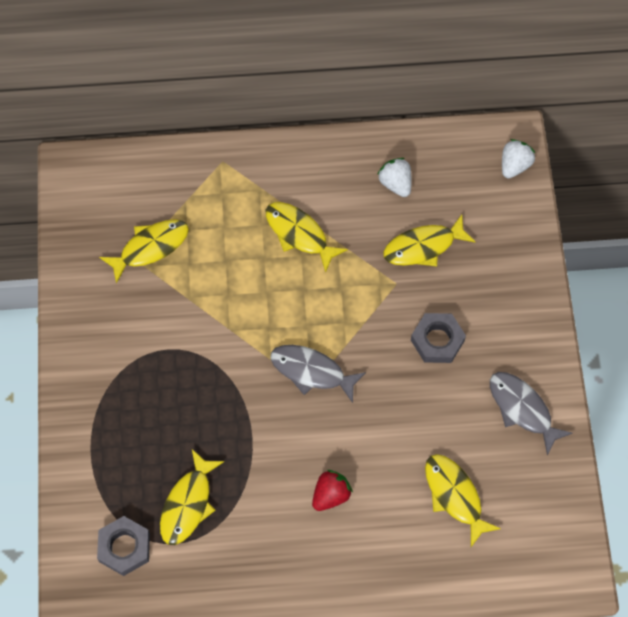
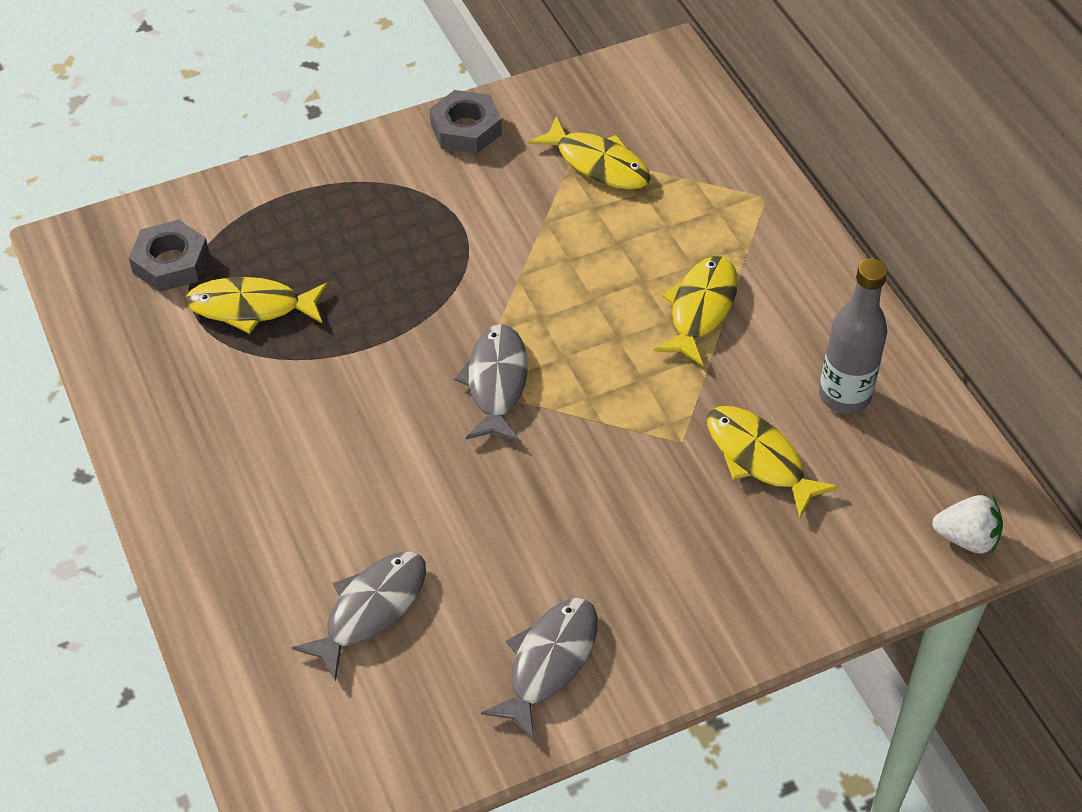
camera: 70 degrees right, 15 degrees down
(331, 495) = (318, 457): red strawberry -> none
(395, 183) = (844, 396): white strawberry -> grey bottle
(437, 340) = (613, 518): grey nut -> grey nut (466, 129)
(455, 496) = (370, 610): yellow fish -> grey fish

